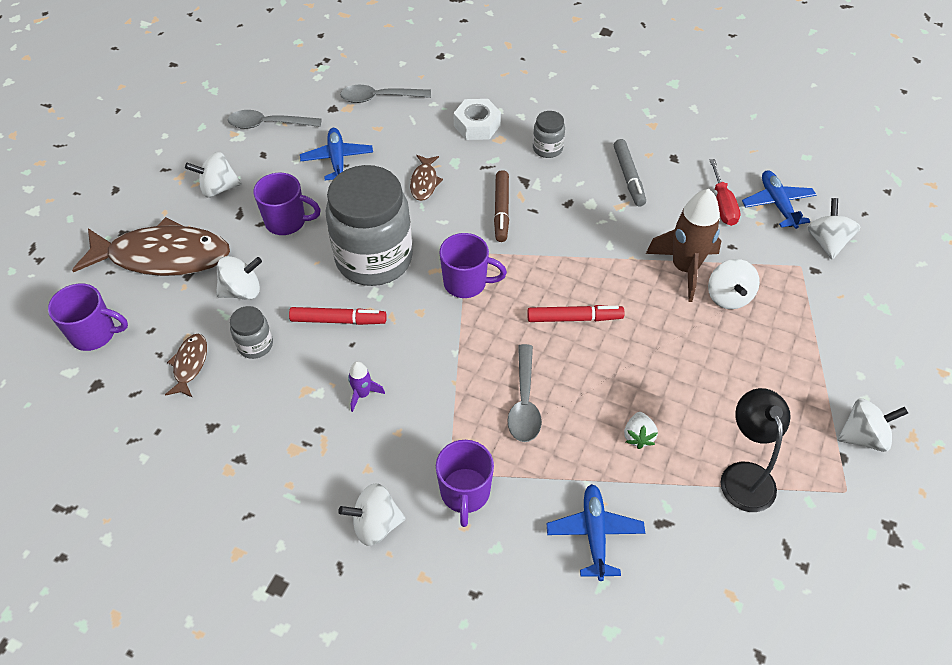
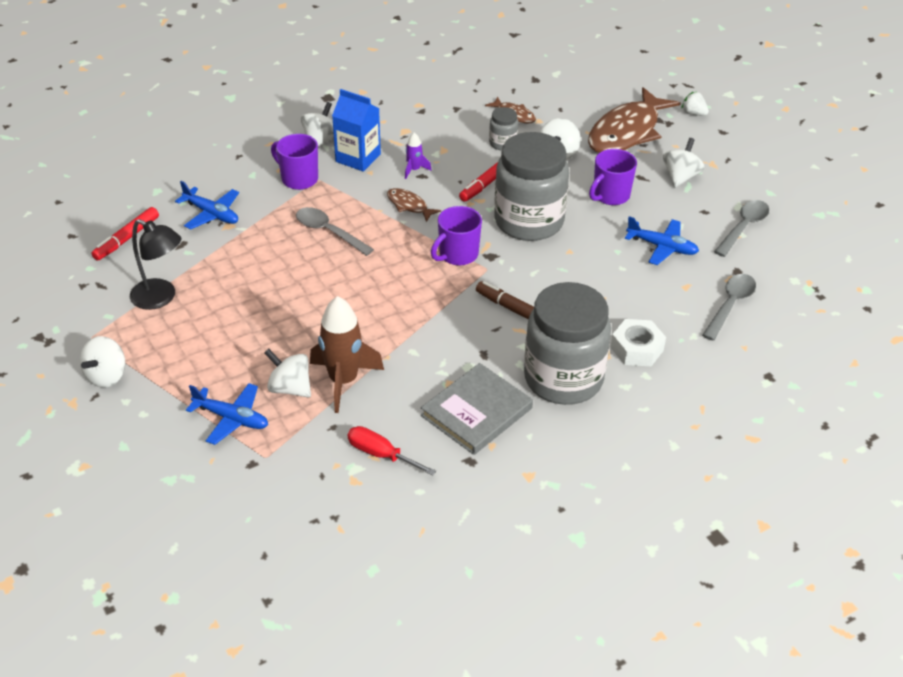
camera: 125 degrees right, 10 degrees down
(95, 334) = (579, 89): purple mug -> none
(381, 461) = (358, 158): none -> blue carton
(424, 182) = (589, 282): brown fish -> brown fish (409, 205)
(547, 148) = (563, 378): grey jar -> grey jar, size x2.31
(574, 318) = (367, 291): red marker -> red marker (127, 238)
(628, 177) = (476, 412): grey marker -> grey book
(638, 436) = (244, 267): white strawberry -> white strawberry (693, 113)
(777, 204) = (341, 495): blue plane -> blue plane (231, 418)
(827, 242) = (267, 497): white spinning top -> none

